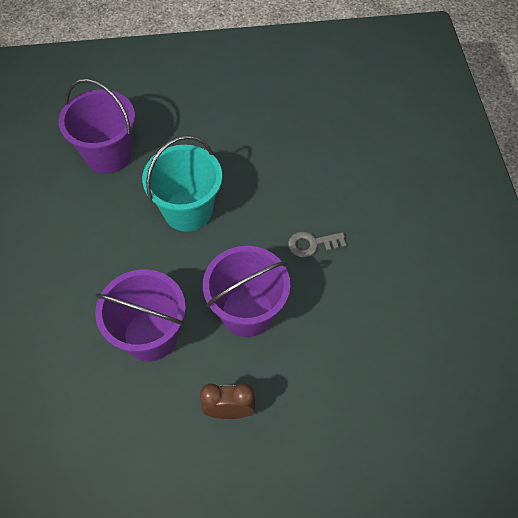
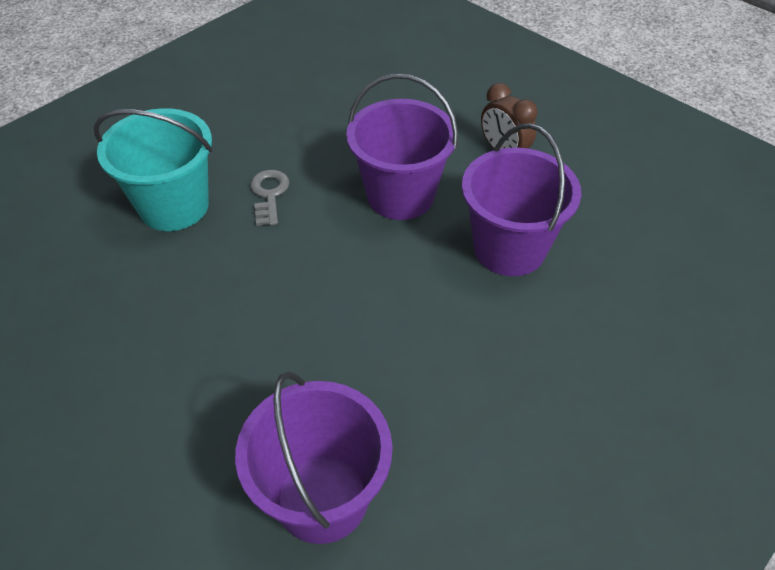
camera: 130 degrees left, 10 degrees down
(188, 210) = (328, 327): turquoise bucket -> turquoise bucket (174, 206)
(312, 244) = (269, 194): grey key -> grey key turned 135 degrees counterclockwise

